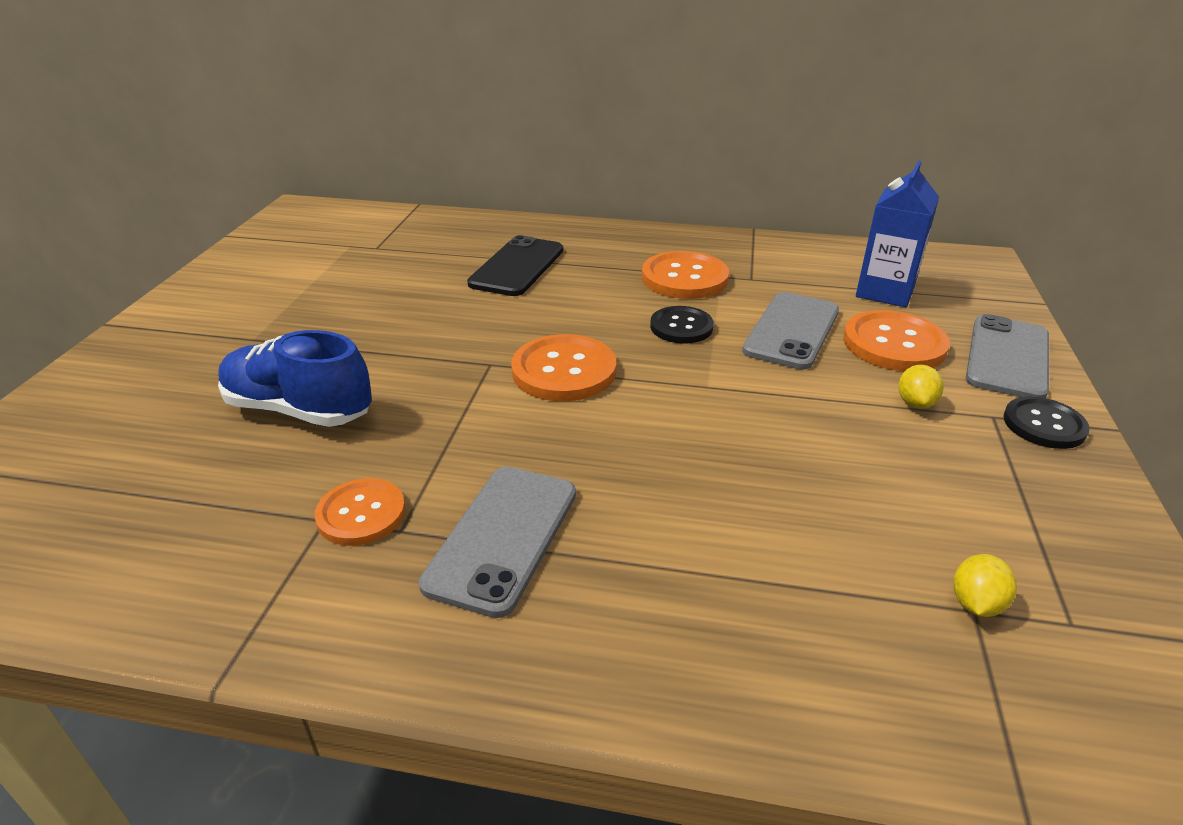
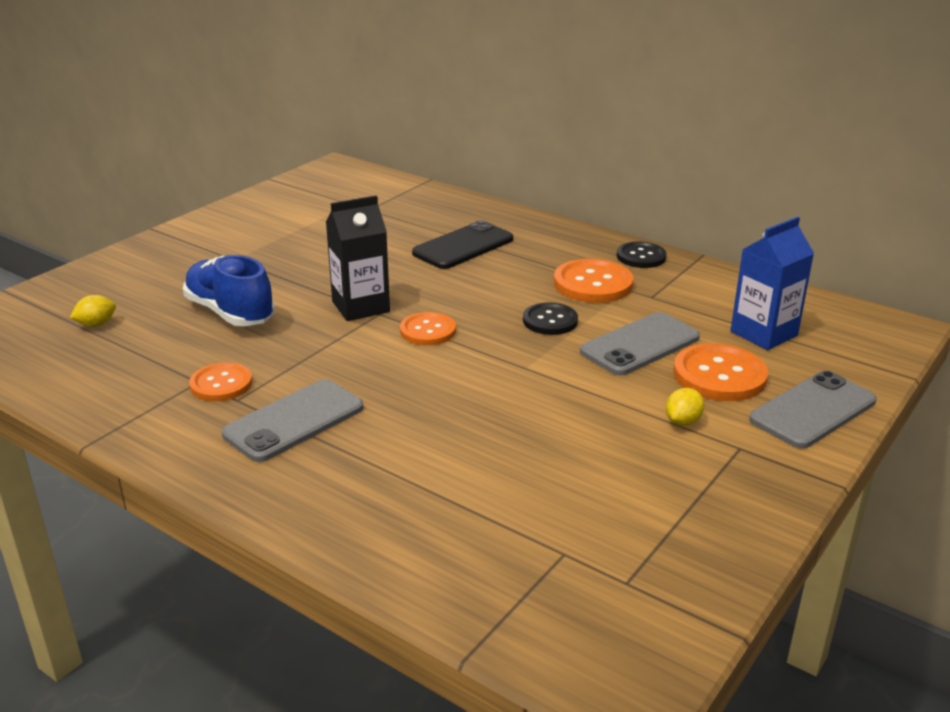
camera: 25 degrees right, 5 degrees down
(461, 361) = (360, 307): none -> black carton
(564, 371) = (428, 331): orange button -> orange button, size x0.65
(976, 603) = (570, 550): yellow lemon -> yellow lemon (96, 324)
(1044, 425) = (777, 465): black button -> black button (641, 257)

